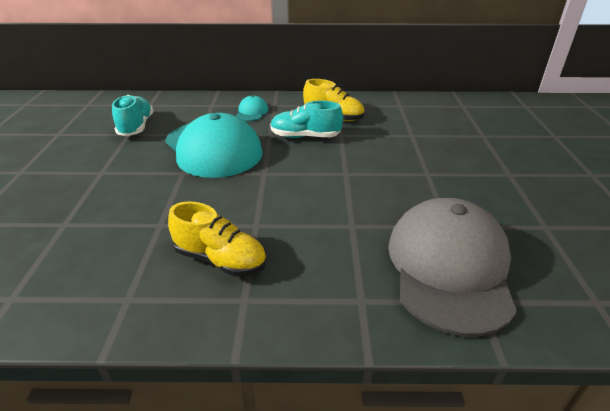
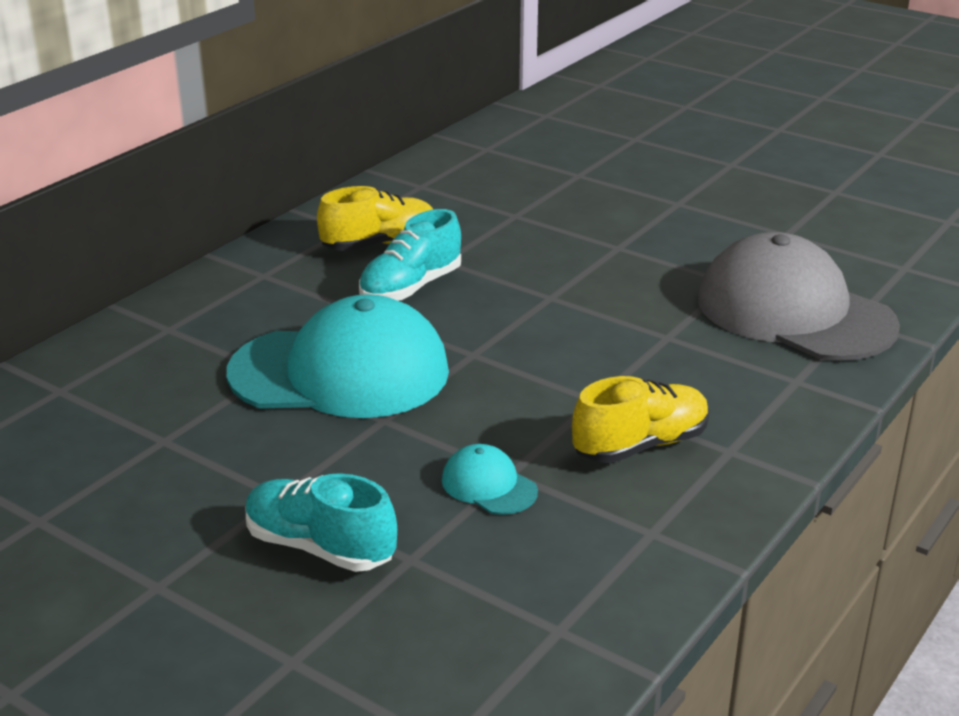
camera: 55 degrees left, 5 degrees down
(136, 127) = (144, 425): turquoise shoe -> turquoise shoe (320, 547)
(252, 112) = (259, 302): turquoise cap -> turquoise cap (489, 485)

